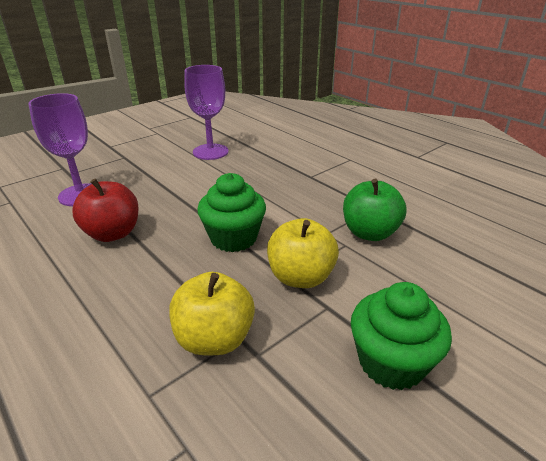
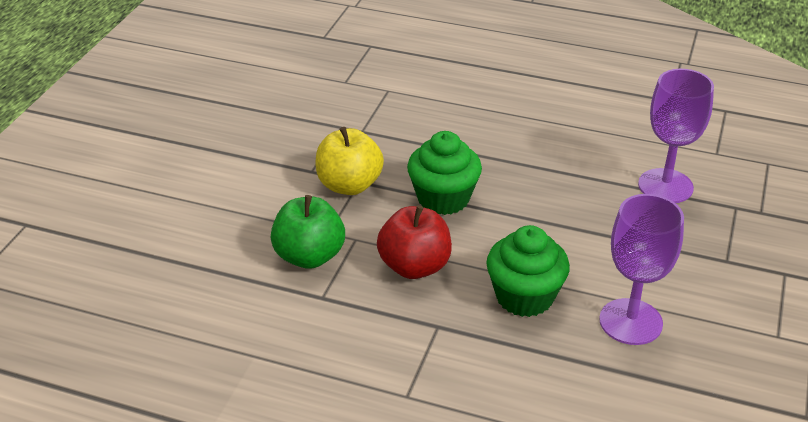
camera: 150 degrees right, 5 degrees up
(113, 233) = (560, 161): red apple -> red apple (414, 266)
(214, 339) = (378, 124): yellow apple -> none
(391, 362) = (247, 152): green cupcake -> green cupcake (524, 297)

